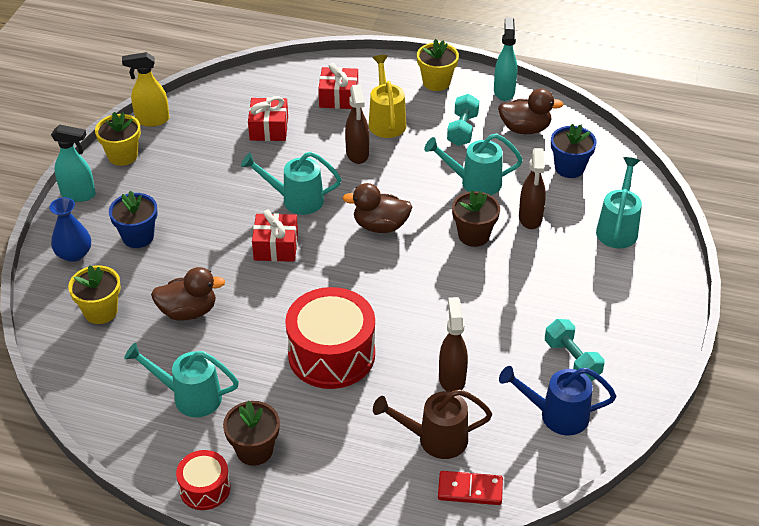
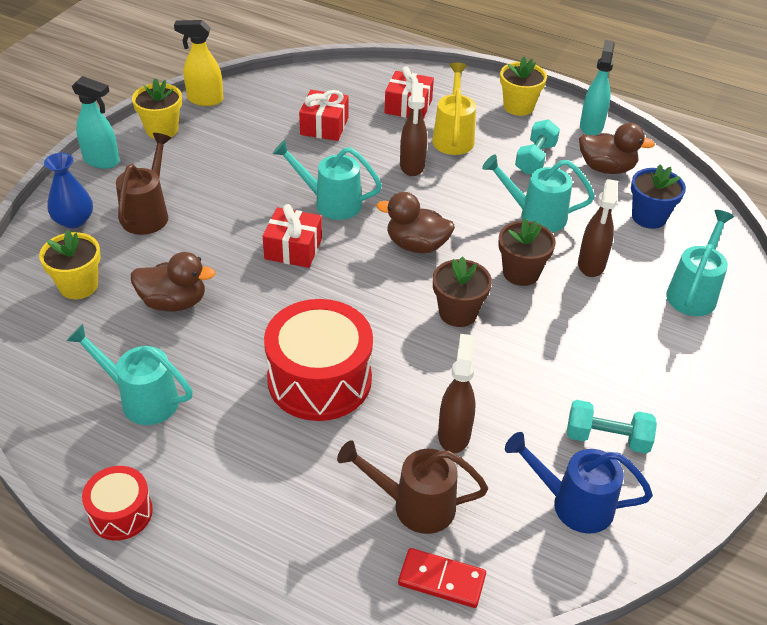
camera: 10 degrees right, 0 degrees up
(138, 237) = (148, 214): blue flower pot -> brown watering can
(254, 450) = (194, 477): brown flower pot -> brown flower pot (458, 313)
(572, 360) = (607, 438): turquoise dumbbell -> turquoise dumbbell turned 60 degrees counterclockwise

